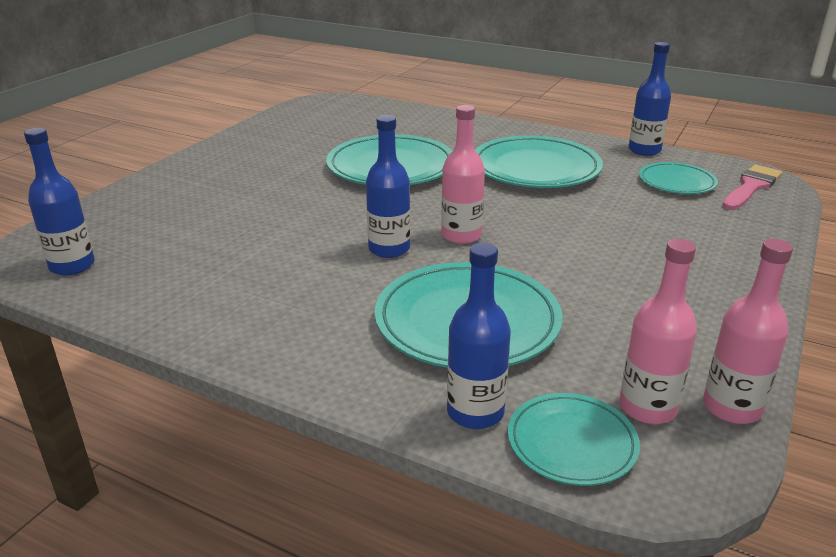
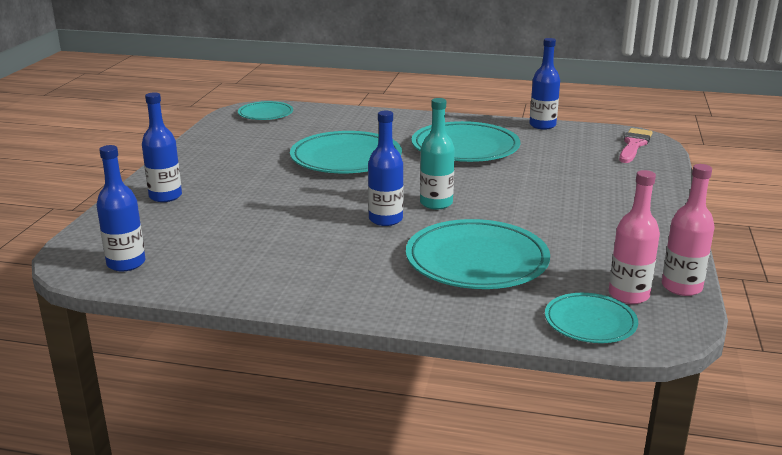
camera: 15 degrees left, 5 degrees down
(461, 235) = (436, 203): pink bottle -> turquoise bottle
(475, 412) = (516, 315): blue bottle -> blue bottle (165, 196)
(676, 182) = (578, 147): turquoise plate -> turquoise plate (265, 114)

